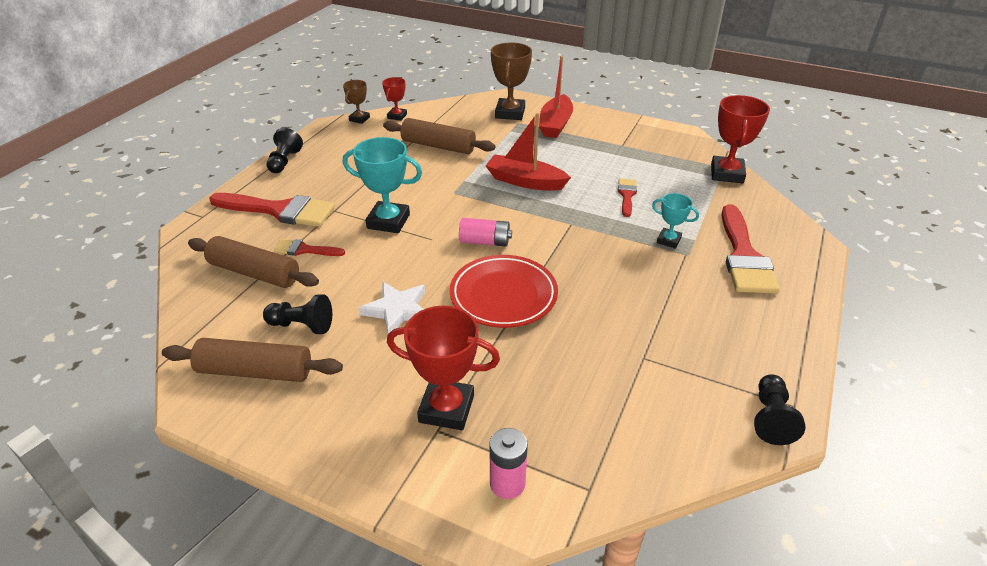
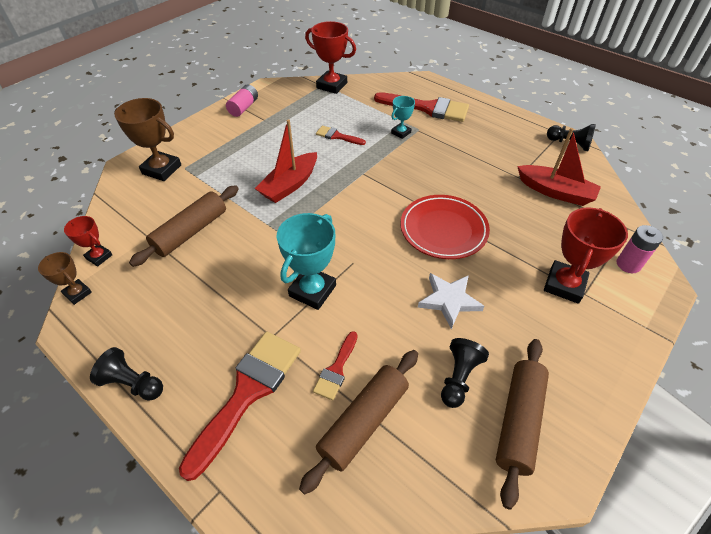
camera: 75 degrees left, 10 degrees up
(485, 241) = (370, 227): pink battery -> pink battery (244, 107)
(555, 124) = (205, 146): red boat -> red boat (555, 192)

